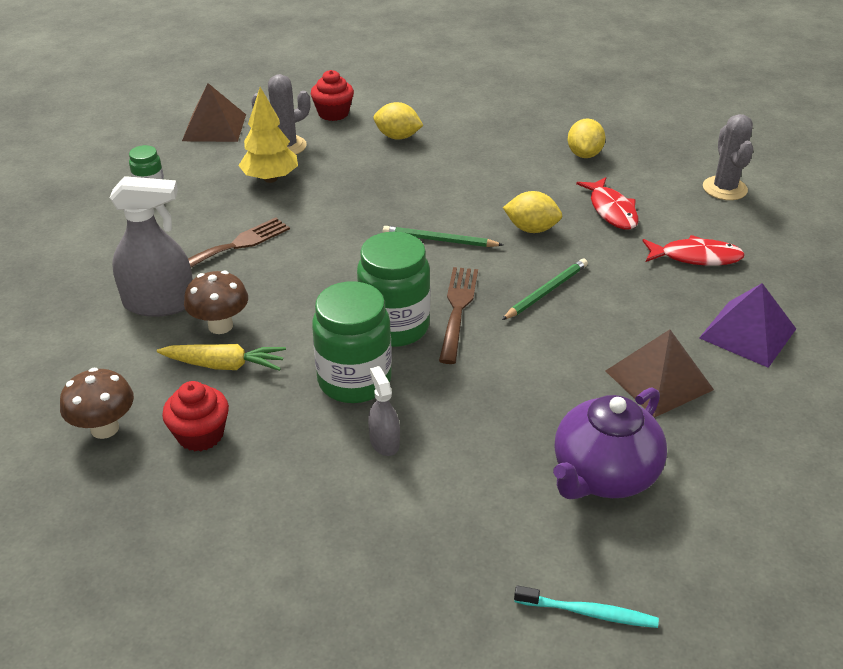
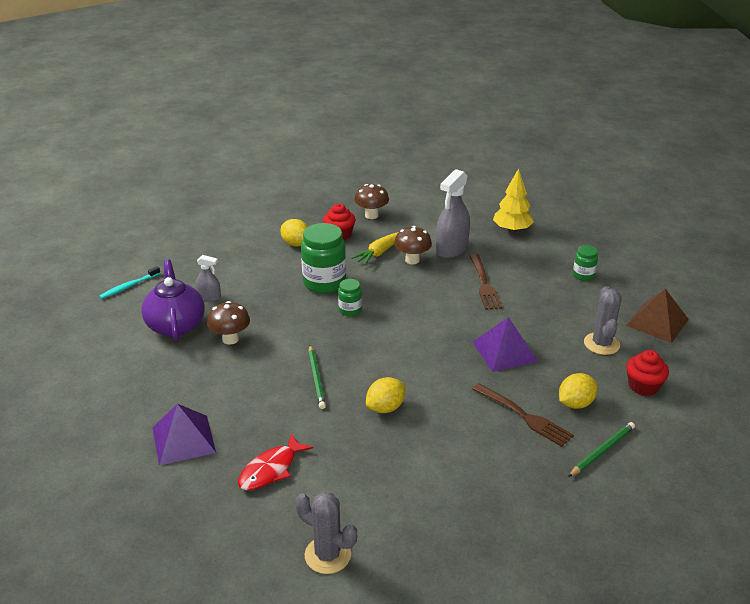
camera: 125 degrees right, 5 degrees down
(270, 179) = (556, 322): yellow tree -> yellow tree (511, 230)
(358, 193) = (504, 351): none -> purple pyramid
(384, 442) = (275, 276): grey spray bottle -> grey spray bottle (209, 297)
(394, 327) = (350, 310): green jar -> green jar, size x0.51
(439, 240) = (414, 361): green pencil -> green pencil (602, 451)
(457, 310) = (339, 337): brown fork -> brown fork (524, 416)
(566, 399) = (230, 339): none -> brown mushroom
(584, 154) = (459, 498): yellow lemon -> yellow lemon (296, 244)
(611, 210) = (367, 462): red fish -> none
(658, 380) = (200, 378): brown pyramid -> none

